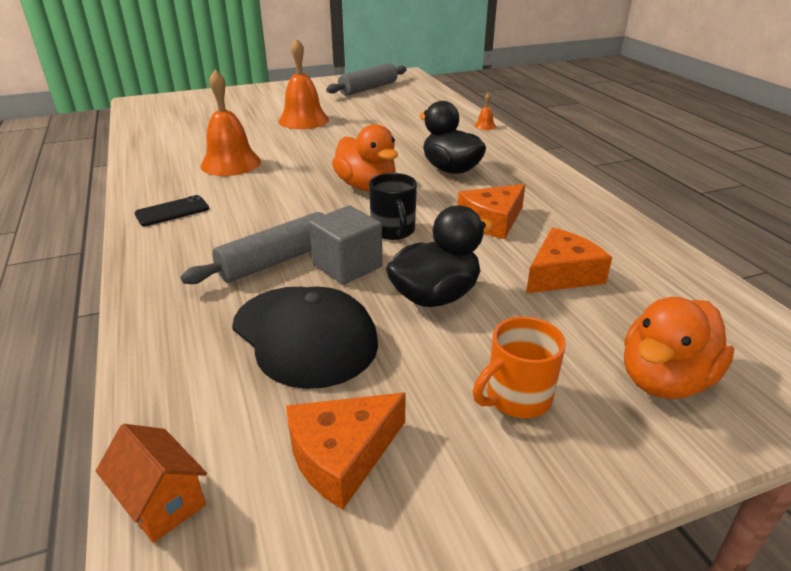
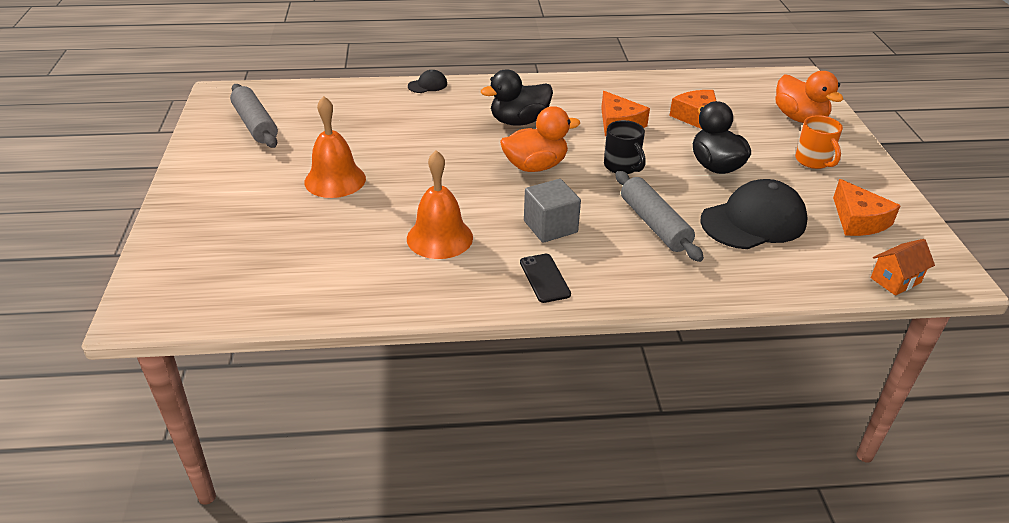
camera: 75 degrees left, 5 degrees up
(347, 266) = (669, 194): grey cube -> grey cube (550, 227)
(393, 231) = (622, 167): black mug -> black mug turned 60 degrees clockwise
(485, 126) = (427, 85): orange bell -> black cap

